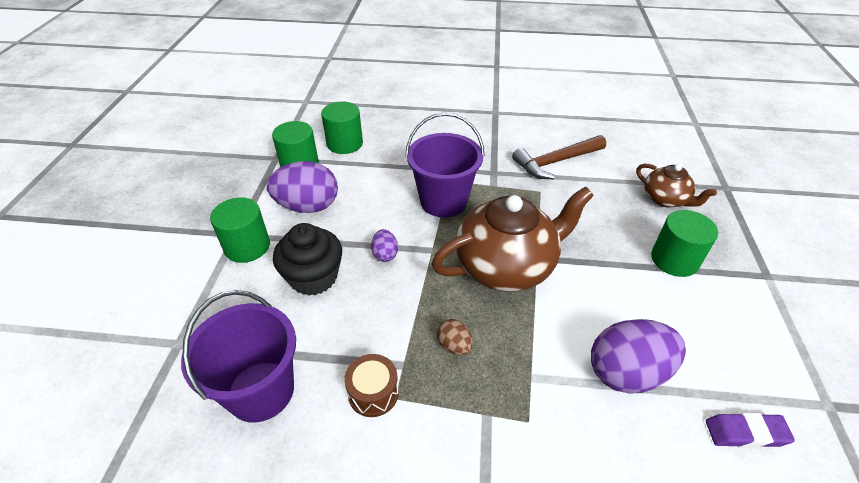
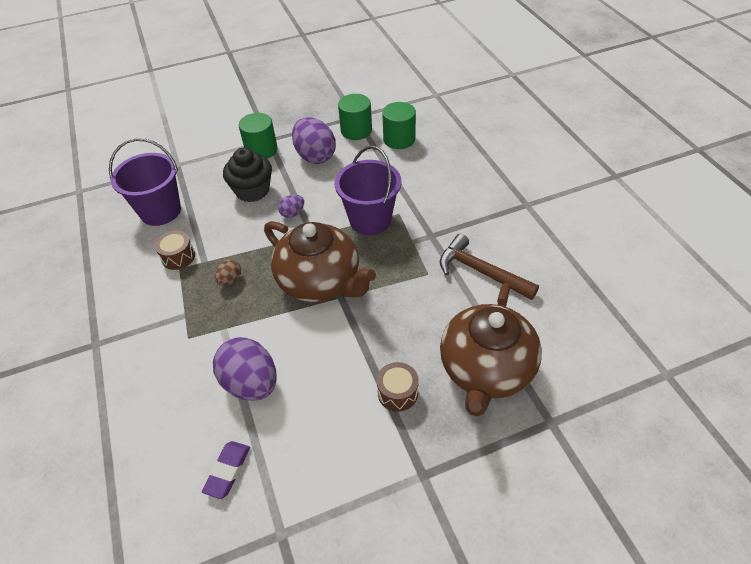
camera: 65 degrees right, 5 degrees up
(665, 199) = (486, 370): brown teapot -> brown teapot, size x1.89
(674, 260) = (397, 393): green cylinder -> brown drum
(745, 433) = (227, 471): purple eraser -> purple eraser turned 45 degrees clockwise

